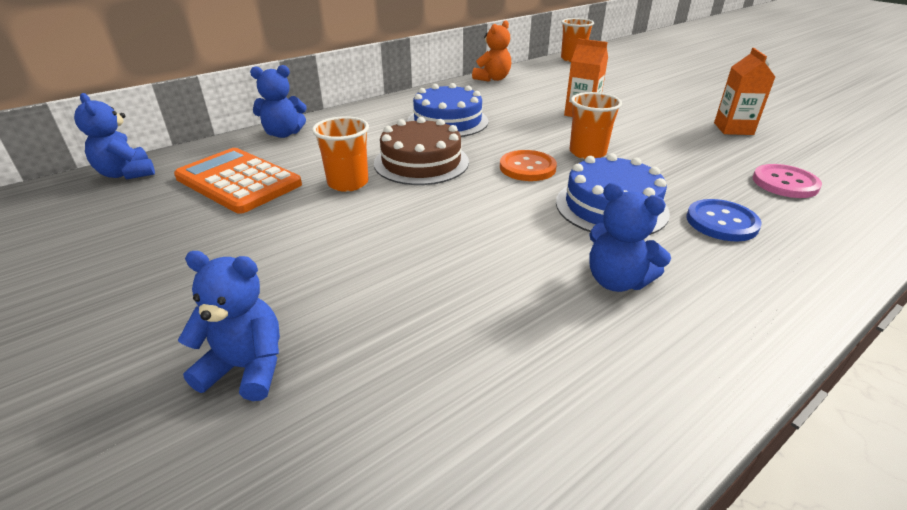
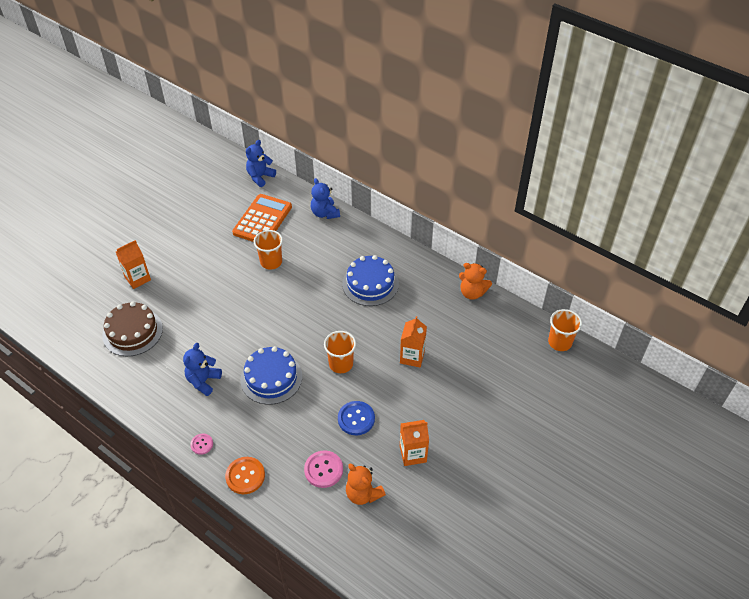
camera: 75 degrees right, 15 degrees up
(246, 368) = (137, 278): blue teddy bear -> orange carton
(421, 162) = (304, 285): brown cake -> brown cake (132, 332)
(527, 167) = (310, 335): orange button -> orange button (245, 476)
(721, 222) = (265, 428): blue button -> blue button (356, 419)
(783, 296) = (202, 444): none -> pink button
(811, 162) = (363, 494): none -> orange teddy bear

